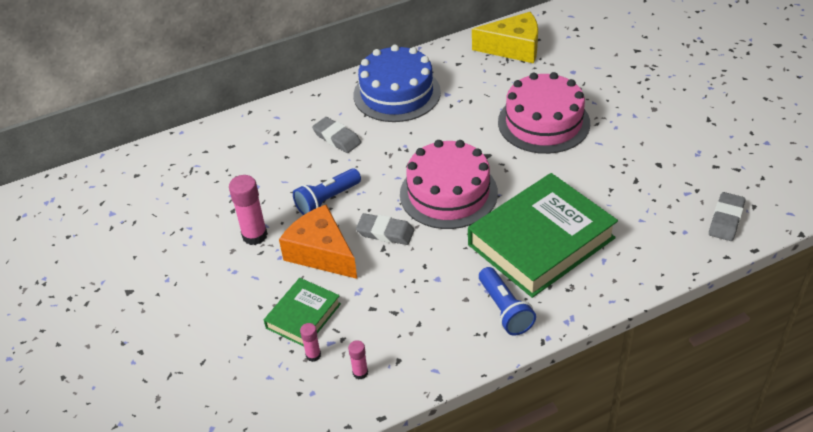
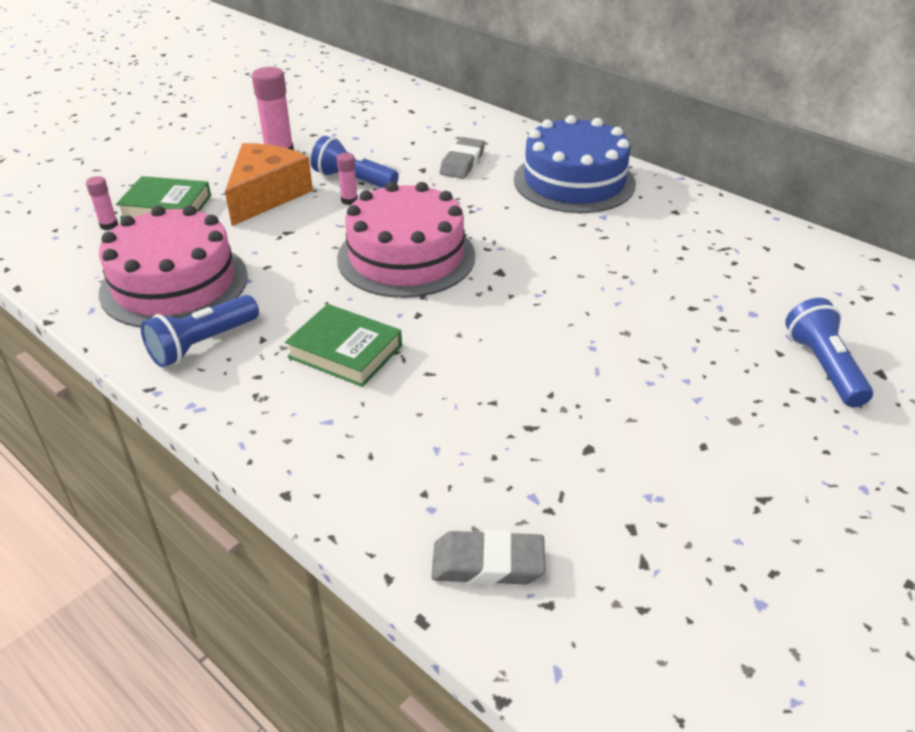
camera: 65 degrees right, 5 degrees down
(360, 373) = (84, 259): pink glue stick -> pink glue stick (349, 200)
(385, 232) = (315, 227): grey eraser -> none
(513, 48) = (755, 248): yellow cheese -> none
(541, 241) = (345, 351): green book -> green book, size x0.51
(543, 122) = (605, 307): pink cake -> pink cake (174, 284)
(626, 66) = (823, 367): none -> blue flashlight

